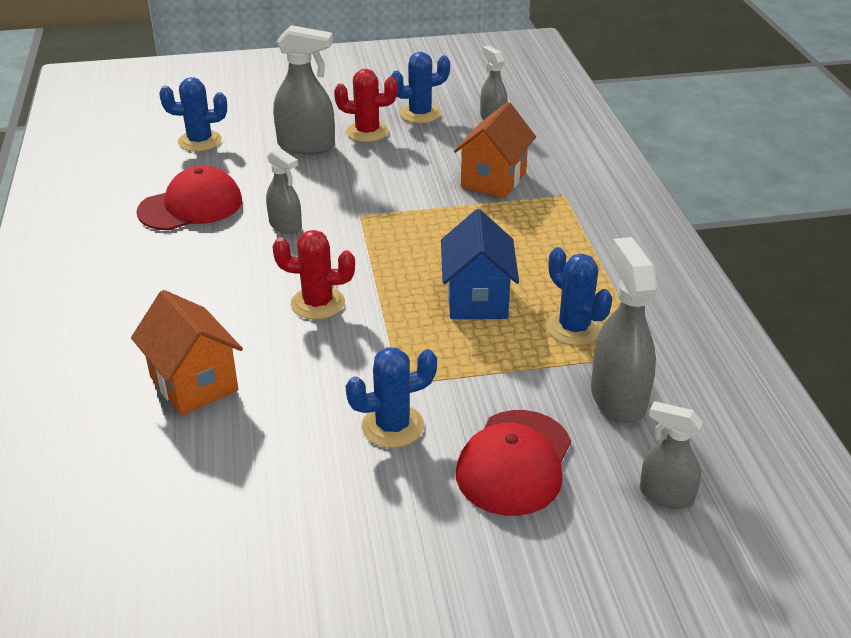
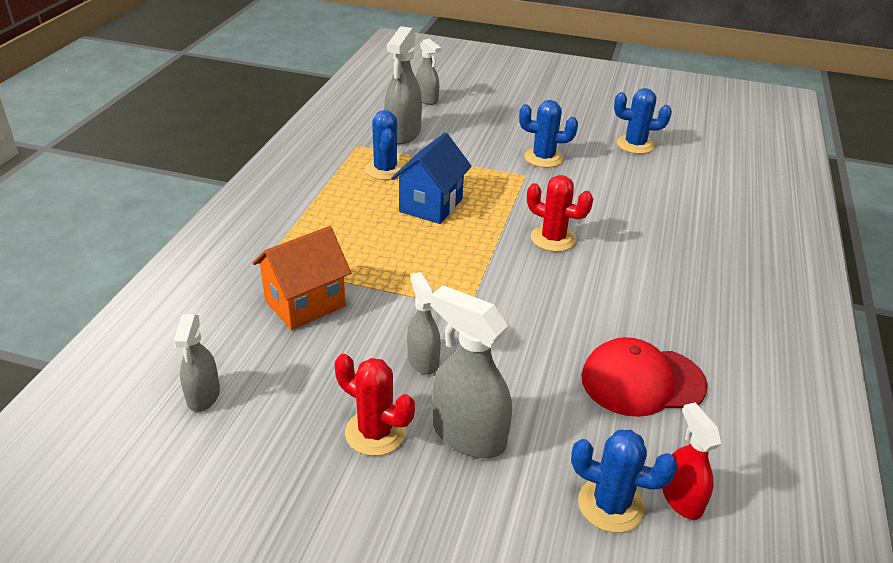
camera: 155 degrees left, 0 degrees up
(154, 154) = (681, 499): none -> red spray bottle
(193, 383) = (664, 213): orange house -> none
(285, 226) = (548, 320): grey spray bottle -> grey spray bottle (423, 360)
(420, 114) = (279, 443): blue cactus -> blue cactus (635, 145)
(514, 462) = (488, 127): red cap -> none

